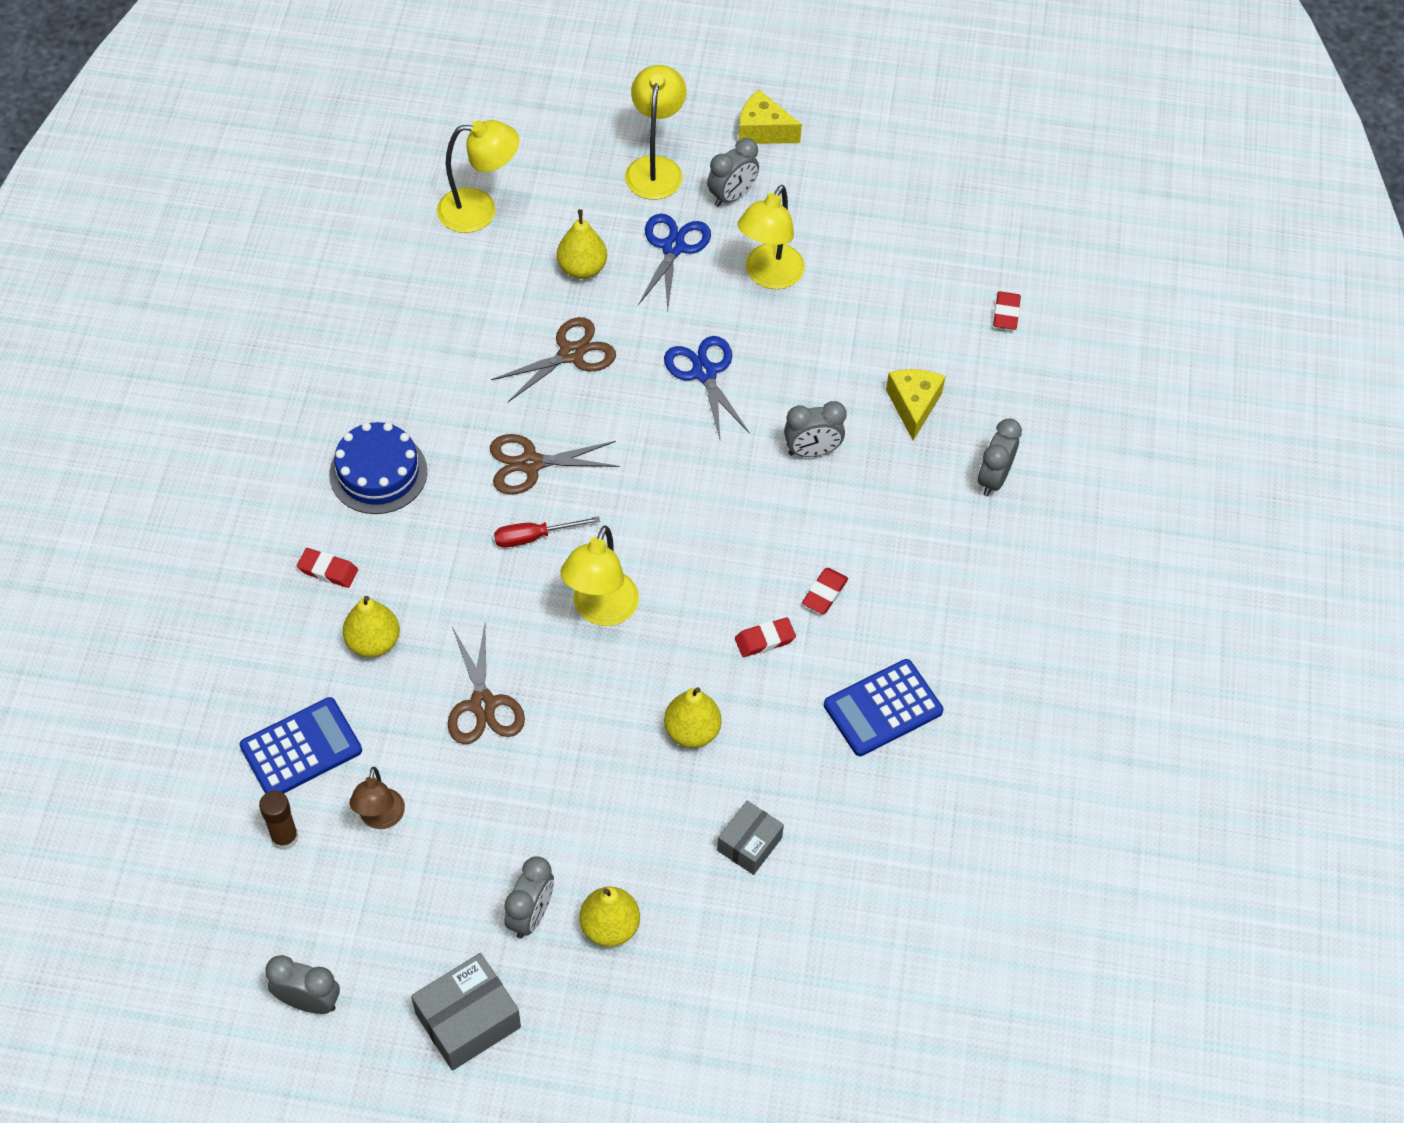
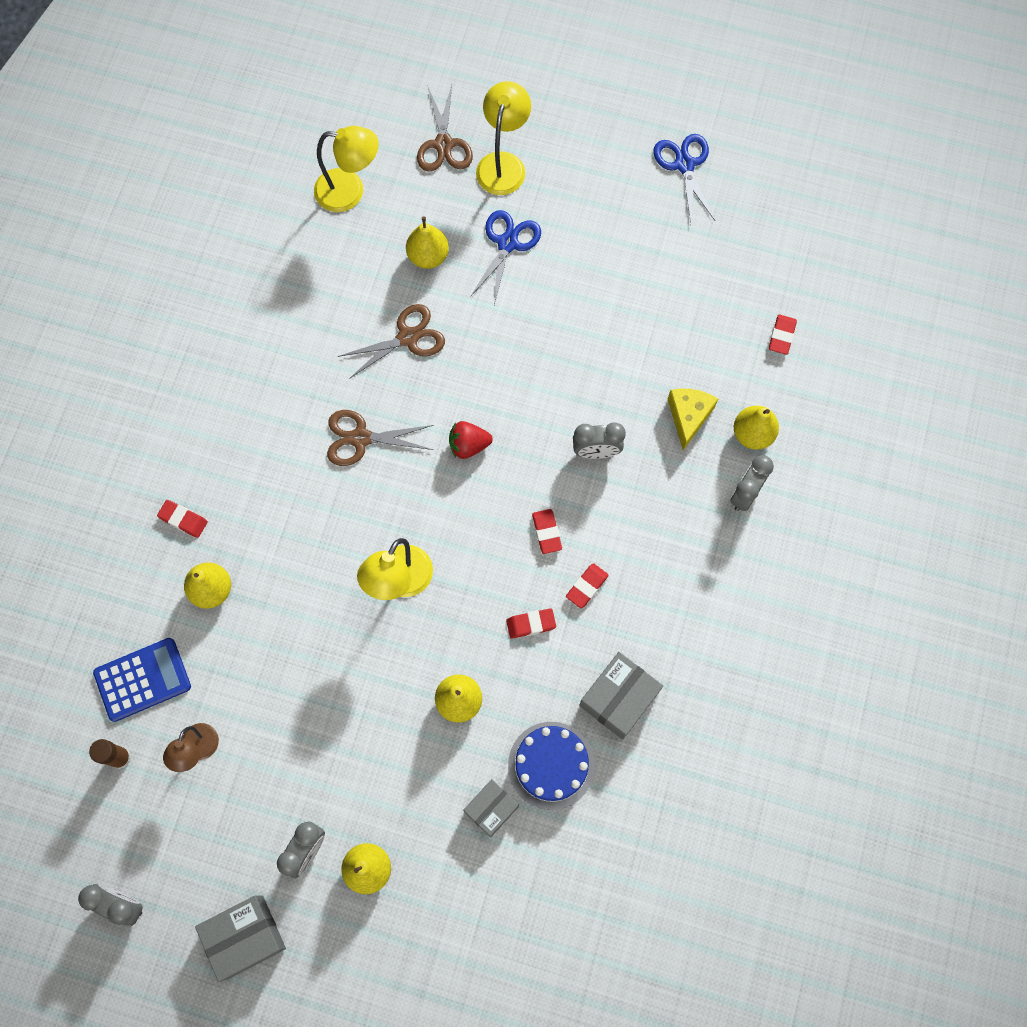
camera: 10 degrees right, 15 degrees up
(378, 473) = (235, 433): blue cake -> blue cake (551, 765)
(483, 704) = (293, 657): brown scissors -> brown scissors (443, 144)
(534, 537) = (354, 507): red screwdriver -> none
(660, 459) = (468, 445): none -> red strawberry
(704, 373) = (517, 367): blue scissors -> blue scissors (684, 165)
(732, 196) = (564, 197): grey clock -> none
(763, 131) = (600, 136): yellow cheese -> none
(768, 541) = (547, 532): none -> red eraser
(769, 276) = (584, 279): yellow lamp -> none
(883, 708) = (619, 698): blue calculator -> grey box
(990, 416) = (752, 434): none -> yellow pear

